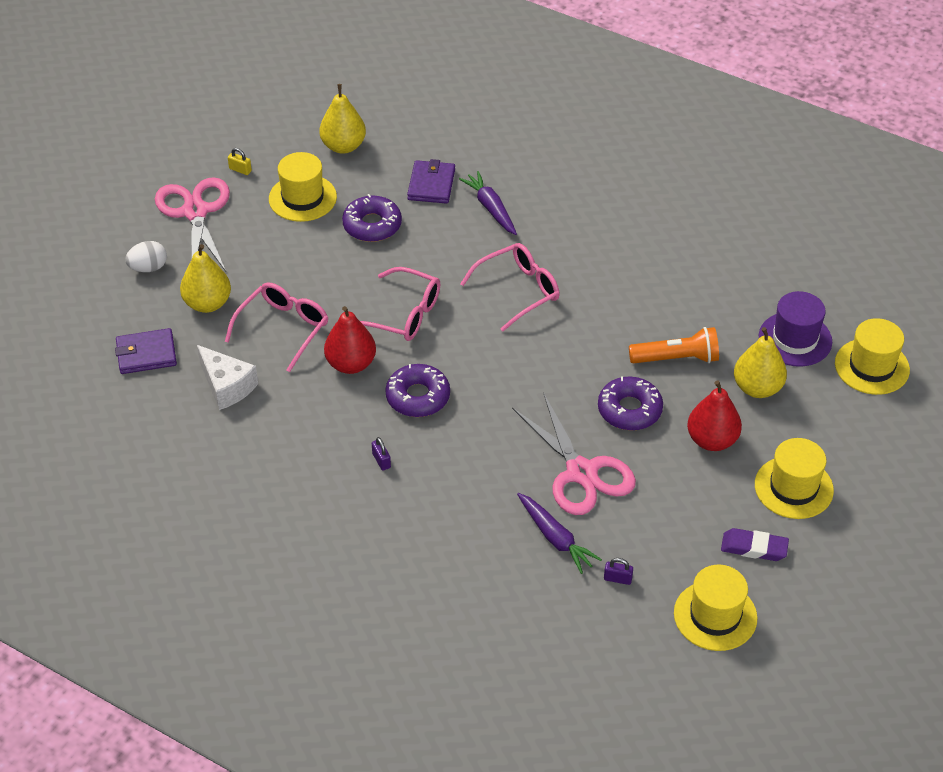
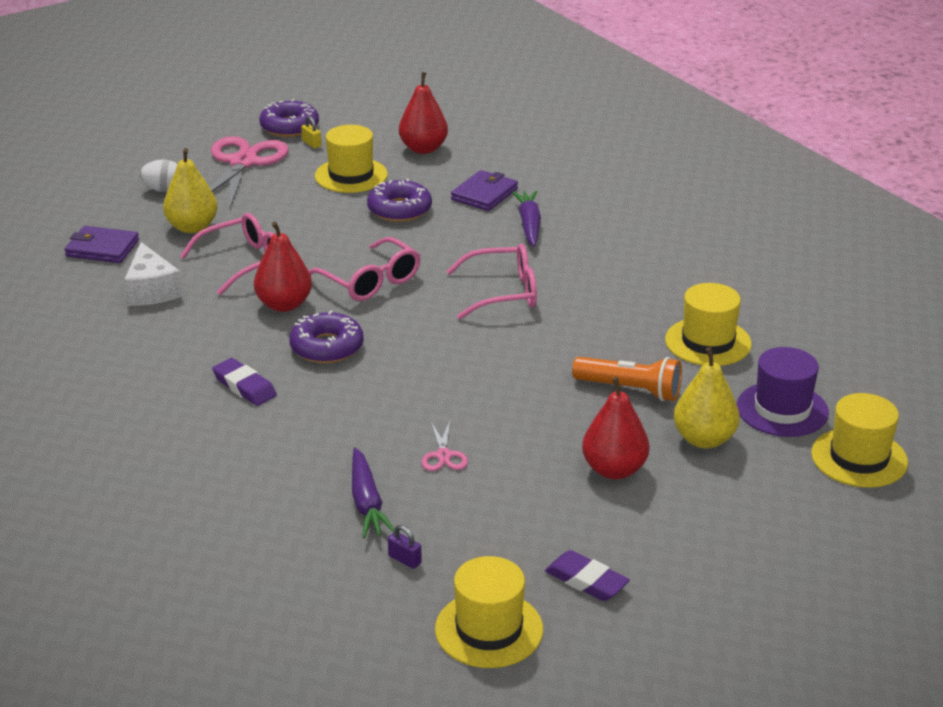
camera: 25 degrees right, 15 degrees down
(343, 146) = (423, 149): yellow pear -> red pear
(381, 460) = (244, 386): purple padlock -> purple eraser
(581, 472) = (443, 455): pink scissors -> pink scissors, size x0.45
(629, 410) = (541, 418): purple donut -> purple donut (289, 127)
(793, 487) = (678, 540): yellow hat -> yellow hat (708, 342)

